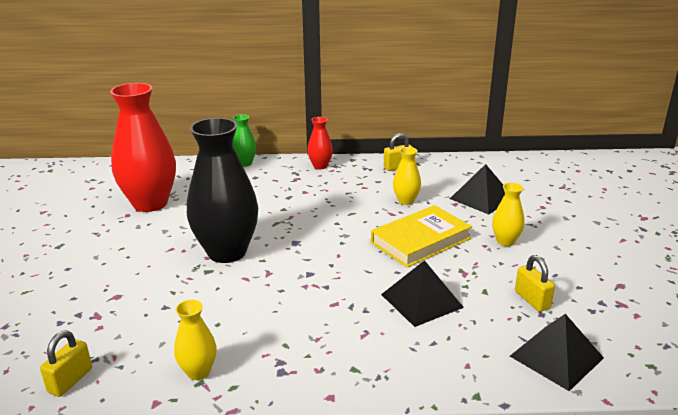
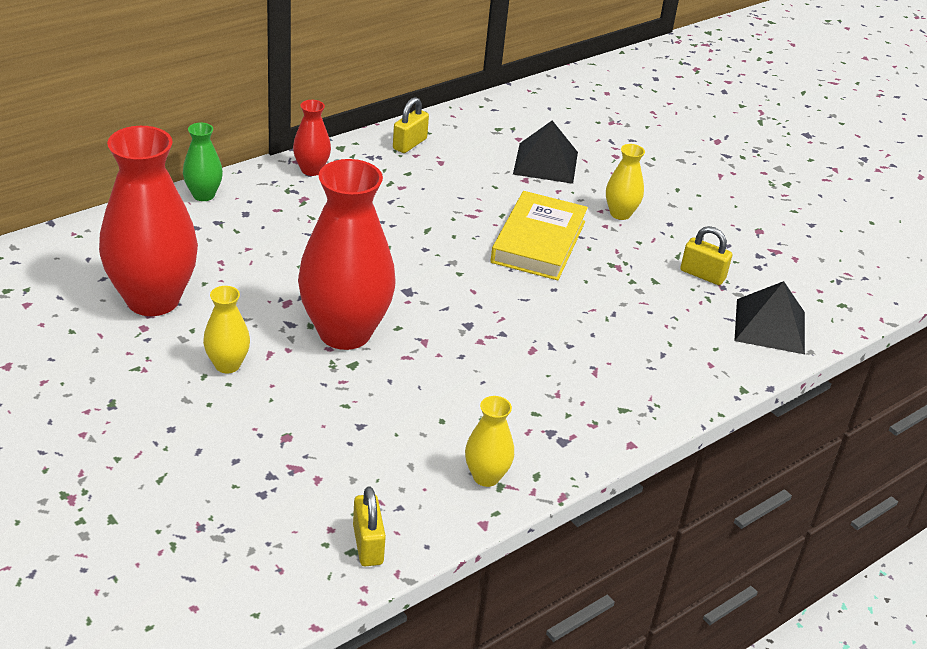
camera: 40 degrees left, 10 degrees up
(227, 252) = (345, 332): black vase -> red vase
(406, 201) = (469, 192): yellow vase -> yellow vase (227, 365)
(421, 300) = (609, 313): black pyramid -> none

